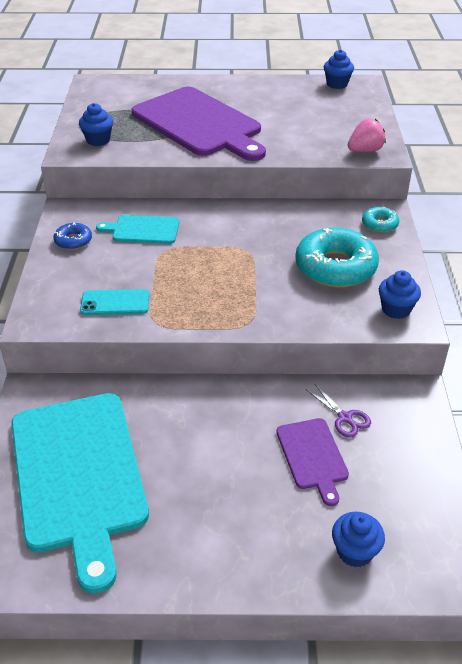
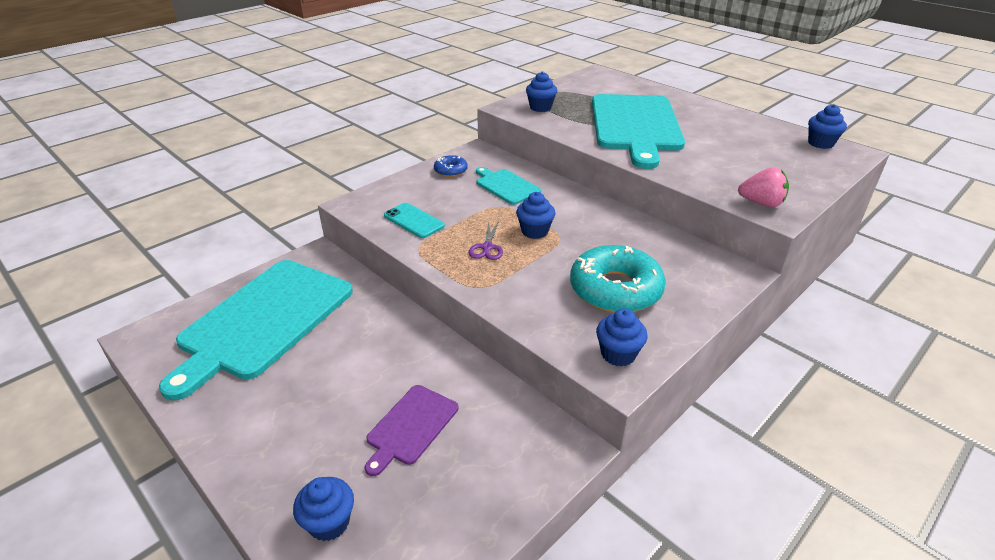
camera: 45 degrees right, 5 degrees down
(199, 124) = (635, 125): purple cutting board -> turquoise cutting board
(222, 256) = (534, 231): none -> blue cupcake
(344, 418) = (478, 419): purple scissors -> purple scissors (487, 247)
(379, 224) = (714, 280): turquoise donut -> none

